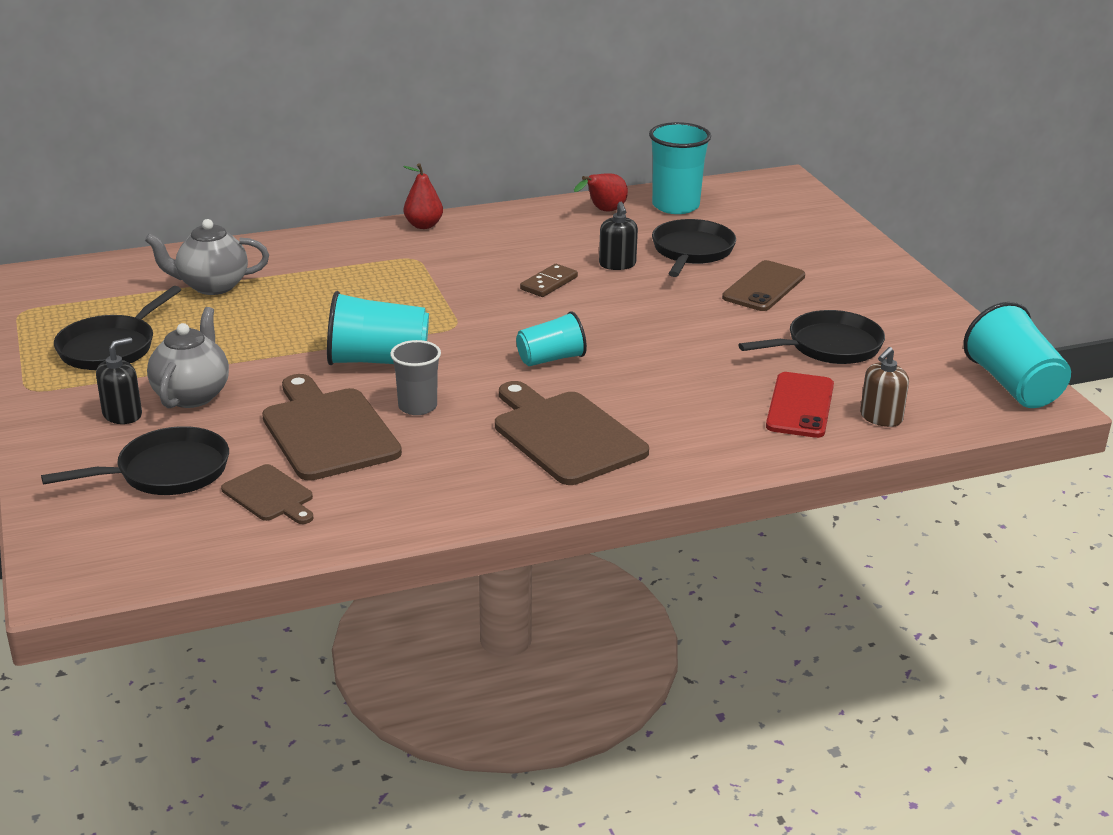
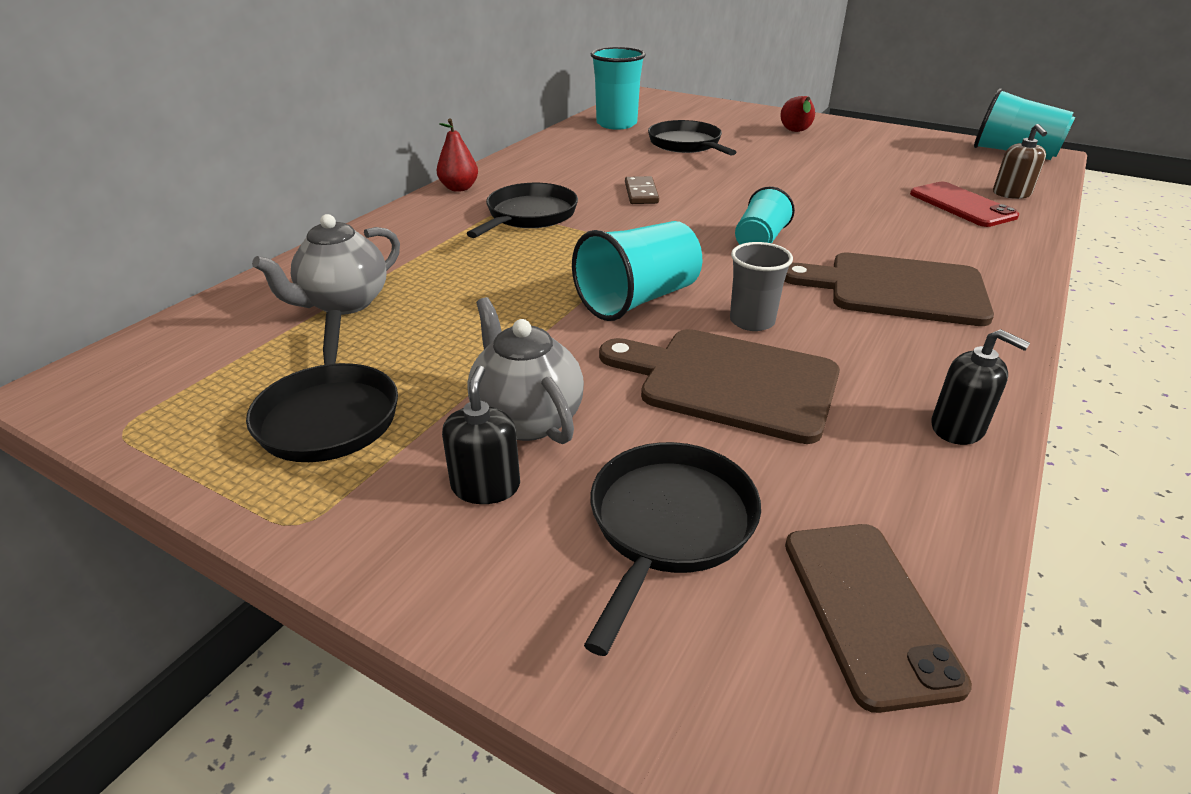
camera: 40 degrees left, 5 degrees up
(270, 495) = (821, 481): brown cutting board -> none
(603, 211) = (576, 140): red pear -> red pear (796, 132)
(617, 264) = (659, 166): black soap dispenser -> black soap dispenser (957, 428)
(764, 287) = (774, 149): brown phone -> brown phone (868, 610)
(828, 346) = (888, 167): black pan -> black pan (529, 216)

